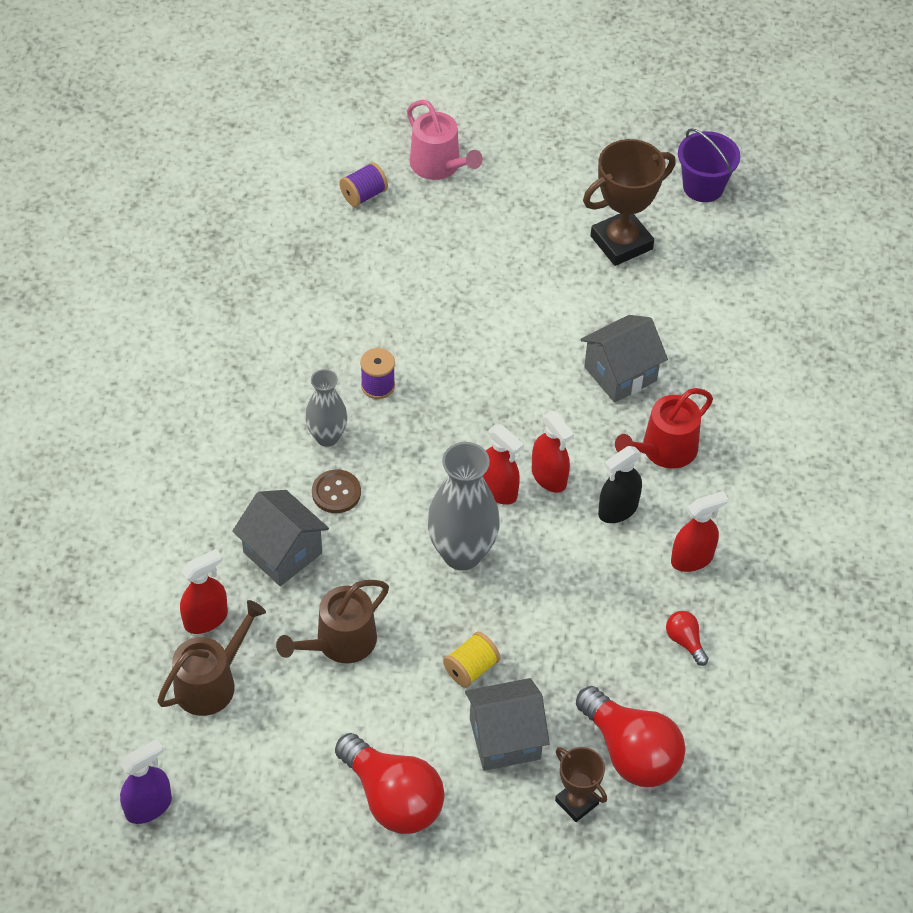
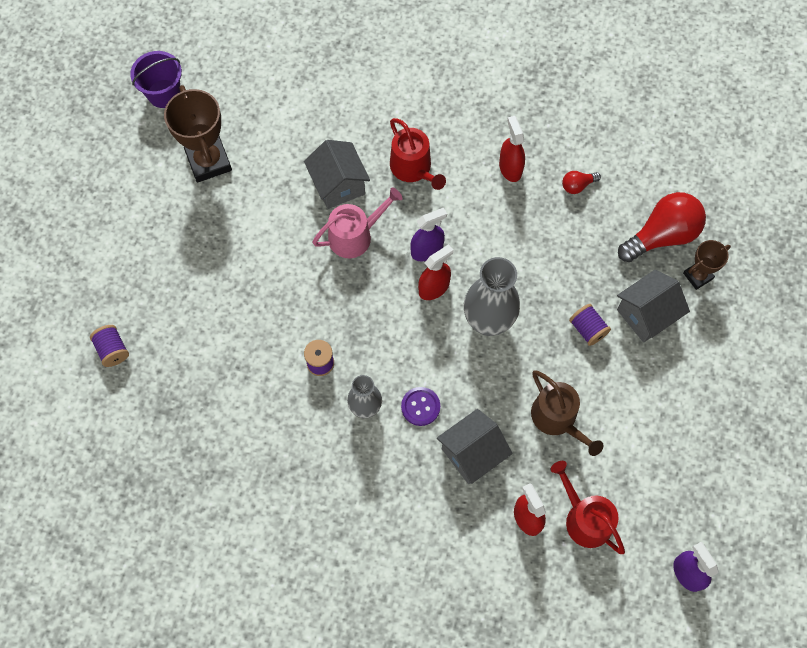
camera: 80 degrees left, 15 degrees up
(211, 682) = (584, 518): brown watering can -> red watering can
(336, 492) = (420, 407): brown button -> purple button
(393, 798) = (689, 396): red light bulb -> none
(439, 166) = (93, 285): pink watering can -> pink watering can (355, 236)
(471, 668) = (587, 329): yellow spool -> purple spool
(504, 738) = (646, 315): grey house -> grey house turned 60 degrees clockwise
(549, 477) = (427, 250): red spray bottle -> purple spray bottle
(618, 510) = (462, 208): black spray bottle -> none

